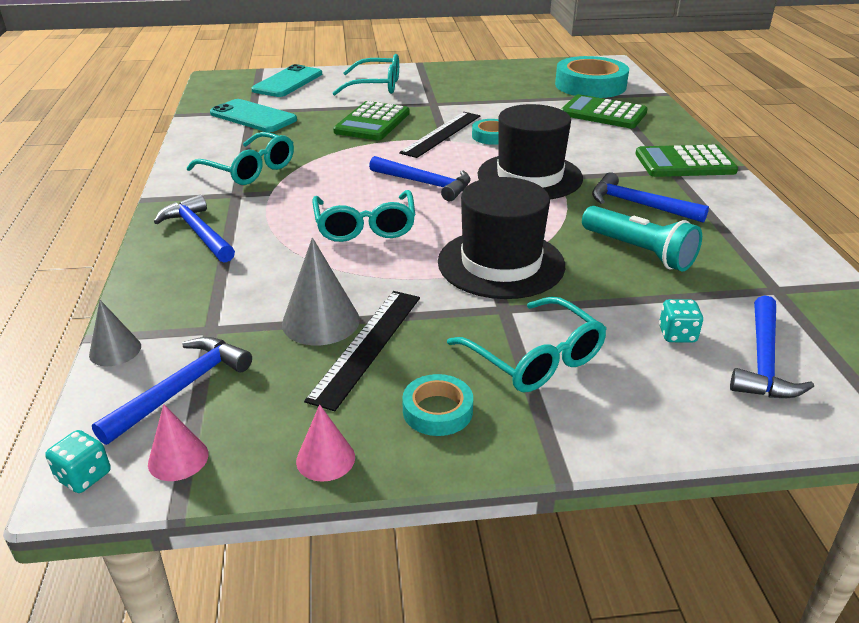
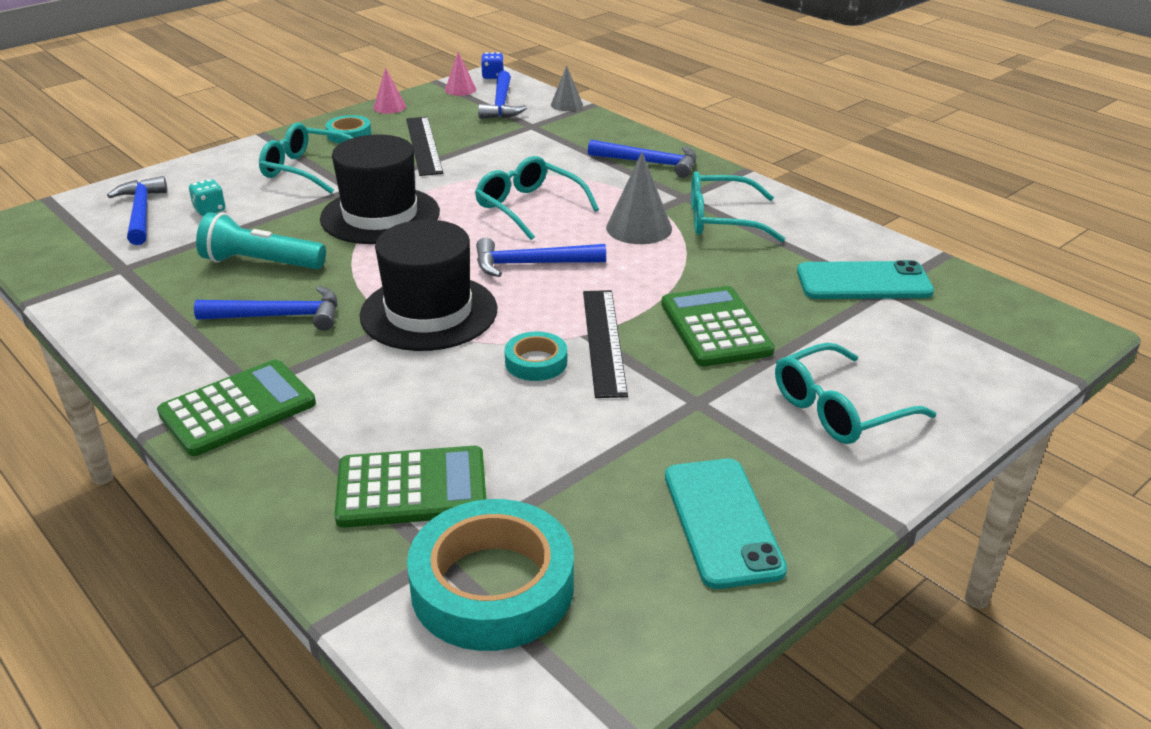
camera: 145 degrees right, 0 degrees up
(84, 476) = (493, 76): turquoise dice -> blue dice
(288, 82) = (968, 363): turquoise phone -> turquoise phone (722, 522)
(320, 321) = (470, 146): grey cone -> grey cone (639, 228)

